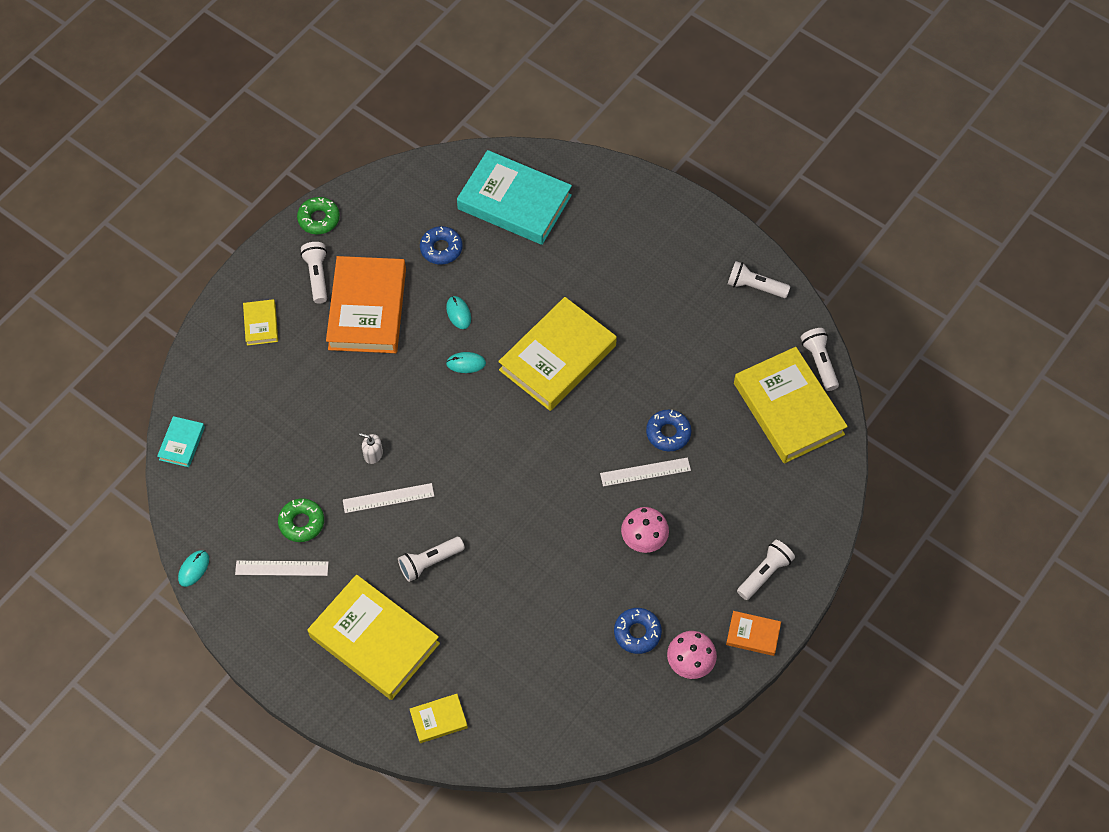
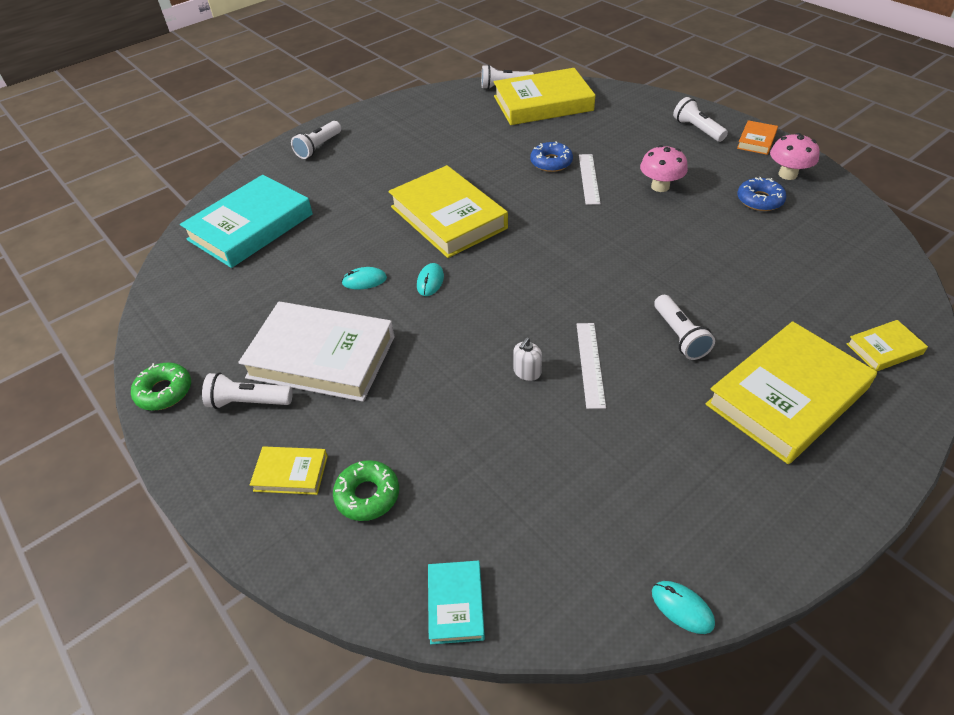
camera: 75 degrees left, 15 degrees down
(182, 443) = (455, 604): turquoise book -> turquoise book turned 60 degrees clockwise
(282, 568) = (683, 487): white ruler -> none
(302, 523) = (615, 456): green donut -> green donut (367, 495)
(367, 309) = (321, 357): orange book -> white book
(438, 719) = (884, 349): yellow book -> yellow book turned 75 degrees clockwise
(441, 248) = (274, 285): blue donut -> none
(755, 287) = (421, 106): white flashlight -> white flashlight (318, 147)

